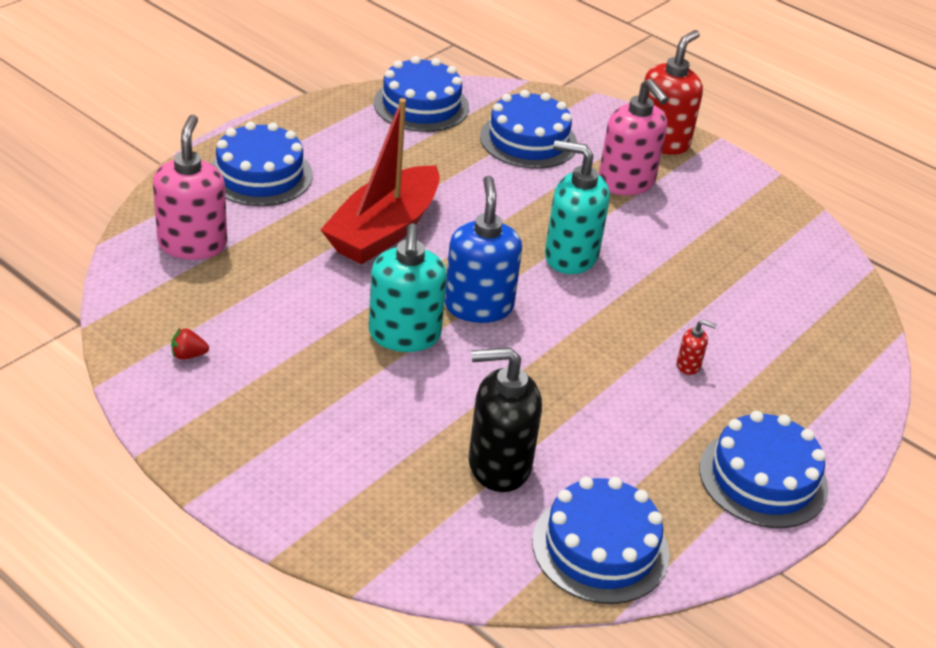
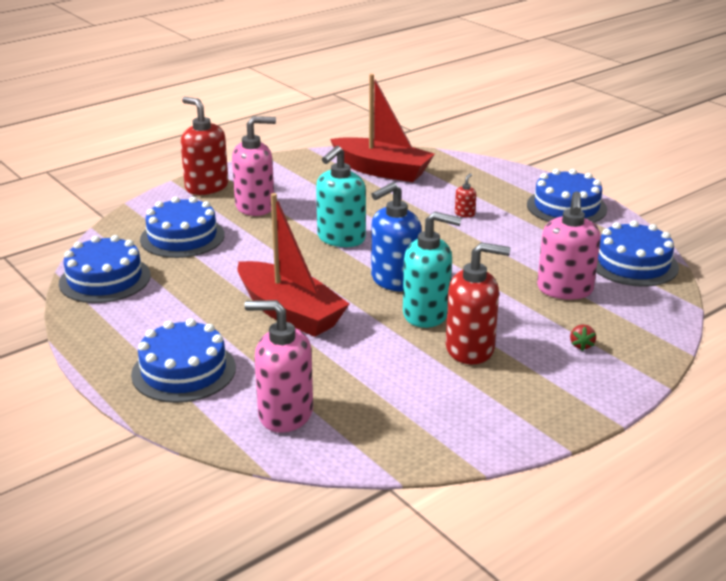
camera: 75 degrees left, 10 degrees down
(188, 355) = (445, 420): red strawberry -> red strawberry (581, 345)
(332, 373) = (470, 349): none -> red soap dispenser
(478, 306) = (394, 280): blue soap dispenser -> blue soap dispenser turned 45 degrees counterclockwise
(498, 465) = (564, 290): black soap dispenser -> pink soap dispenser
(788, 280) = (382, 170): none -> red boat

